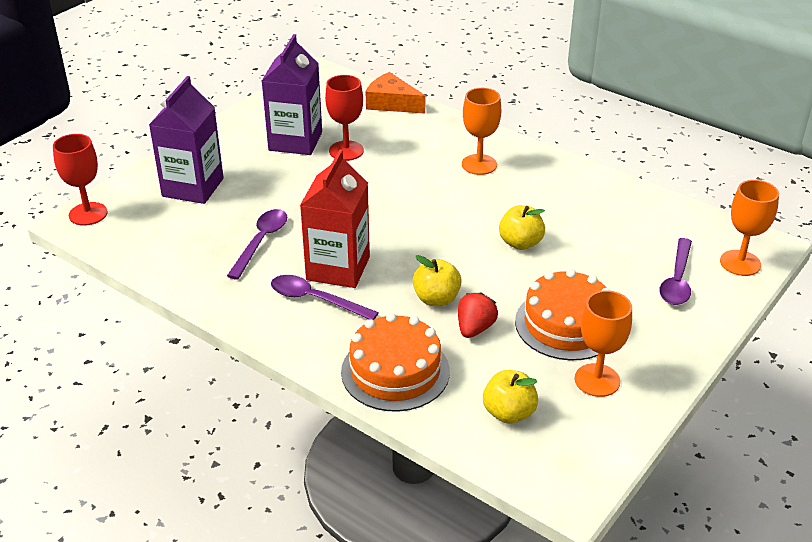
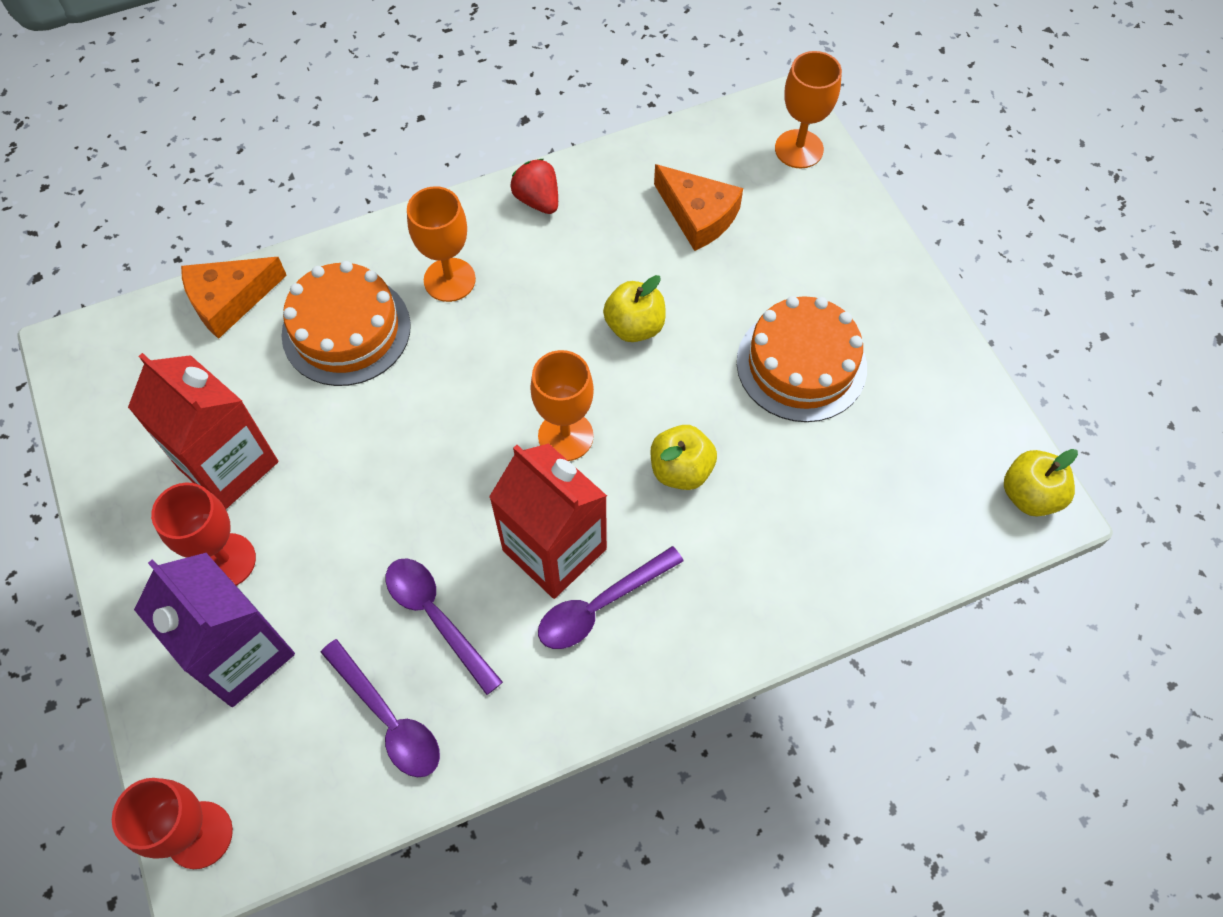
camera: 60 degrees left, 25 degrees up
(295, 141) = (228, 465): purple carton -> red carton
(346, 151) = (302, 413): red goblet -> red goblet (226, 561)
(395, 371) = (782, 580): orange cake -> orange cake (346, 330)
(475, 328) = (756, 458): red strawberry -> red strawberry (537, 200)
(509, 413) = (908, 500): yellow apple -> yellow apple (1029, 495)
(597, 380) = (902, 389): orange goblet -> orange goblet (565, 436)
(632, 239) = (698, 215): none -> orange cheese
(677, 280) = (792, 220): purple spoon -> purple spoon (388, 718)

